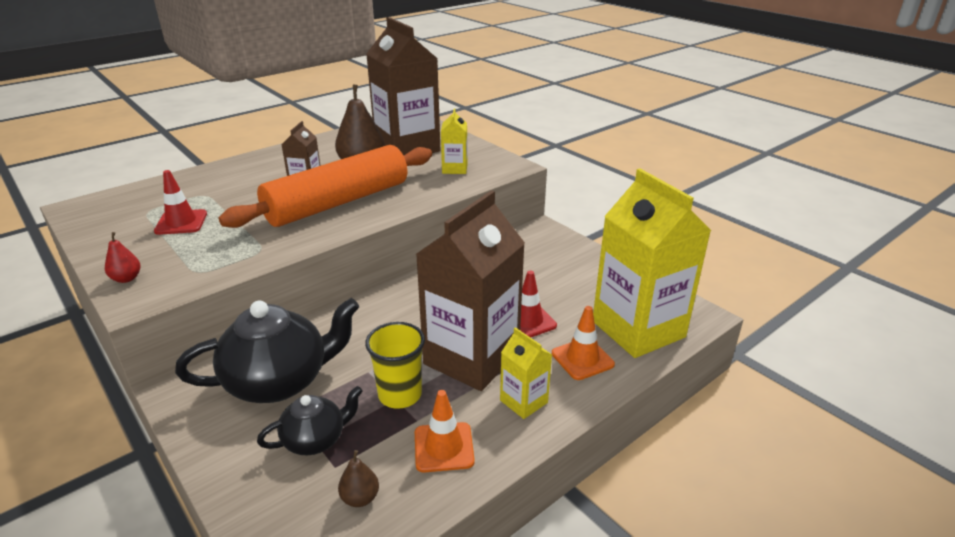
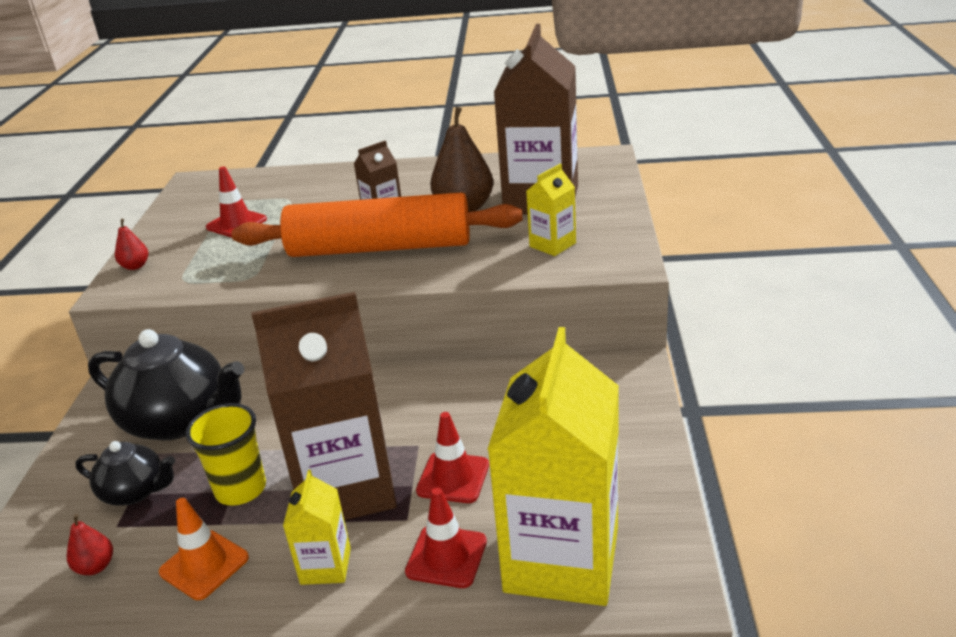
camera: 45 degrees right, 0 degrees up
(360, 498) = (96, 566): brown pear -> red pear
(582, 359) = (446, 556): orange traffic cone -> red traffic cone

